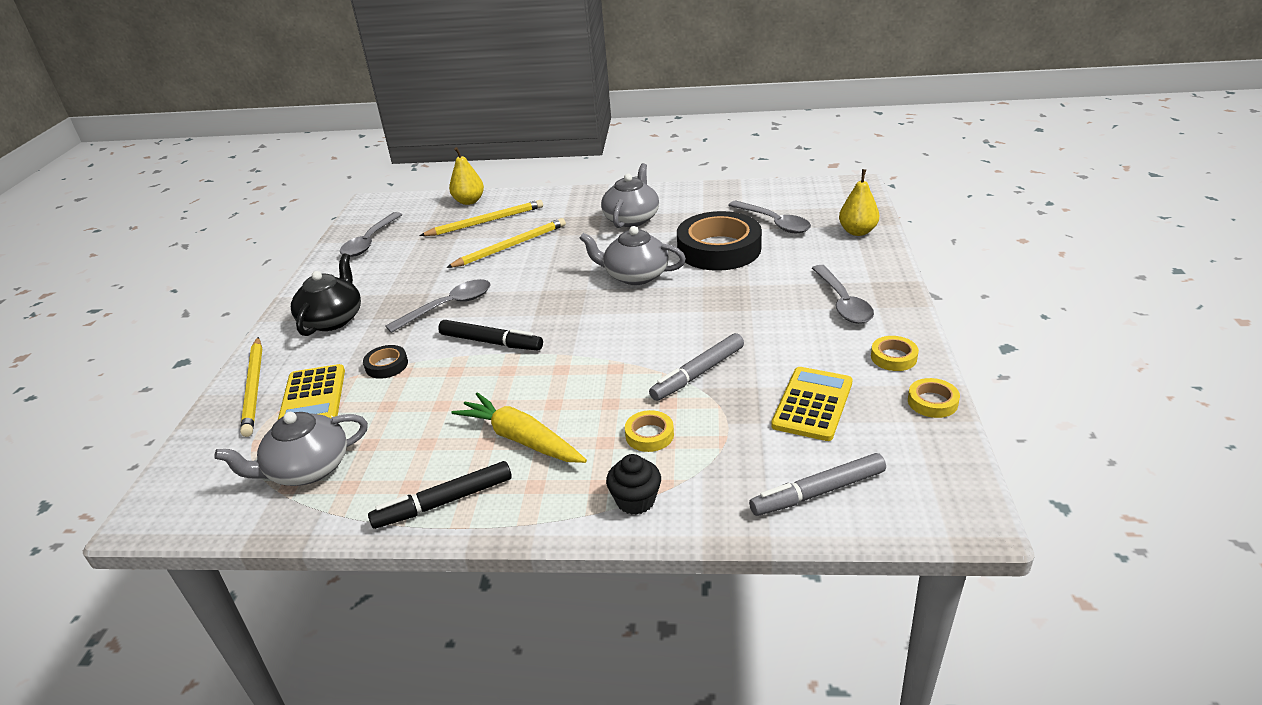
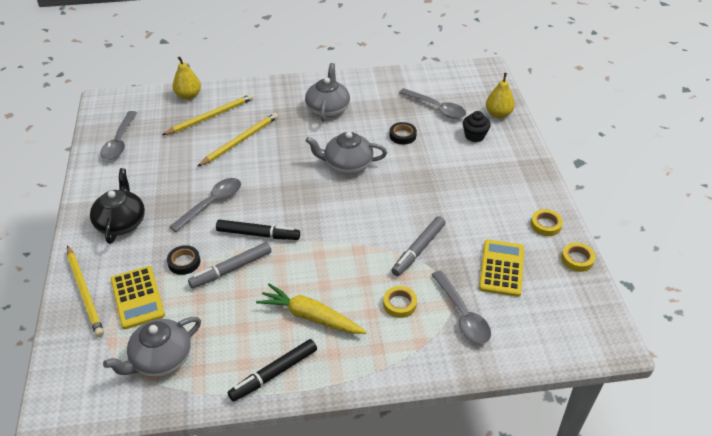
camera: 15 degrees left, 10 degrees up
(635, 500) = (405, 356): black cupcake -> black cupcake (474, 136)
(719, 249) = (402, 135): black tape -> black tape, size x0.43
(818, 492) = (520, 336): grey marker -> grey marker (231, 269)
(842, 302) = (502, 180): grey spoon -> grey spoon (462, 314)

